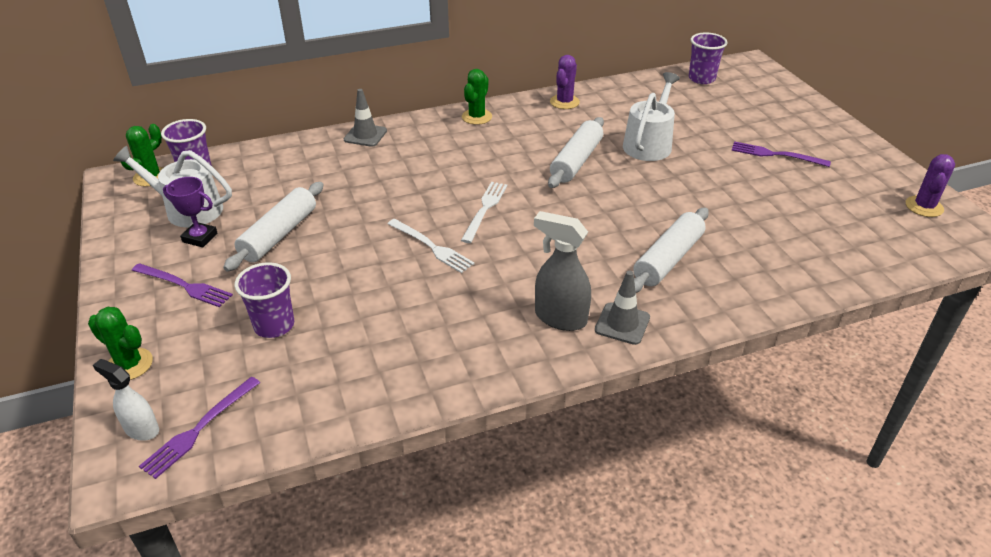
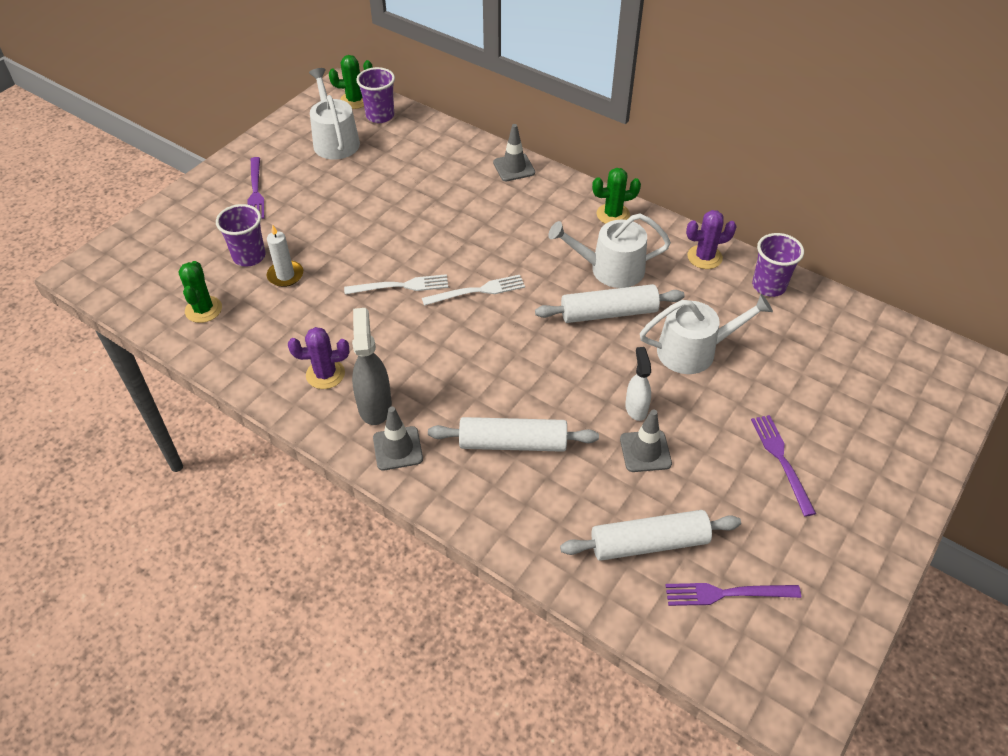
camera: 55 degrees right, 10 degrees up
(129, 364) = (168, 216): green cactus -> green cactus (203, 309)
(141, 429) = (120, 257): white spray bottle -> white spray bottle (636, 408)
(199, 428) = (136, 281): purple fork -> purple fork (727, 593)
(200, 238) = (309, 166): purple trophy -> none
(279, 235) = (345, 200): white rolling pin -> white rolling pin (649, 543)
(332, 311) = (285, 275): none -> white candle
(431, 247) = (400, 286): white fork -> white fork turned 105 degrees counterclockwise
(532, 142) = (610, 269): none -> white watering can
(701, 79) = (878, 338): purple cup -> purple cup (768, 286)
(726, 203) = (645, 451): none -> grey traffic cone
(924, 207) = (809, 633): purple cactus -> purple cactus (325, 374)

